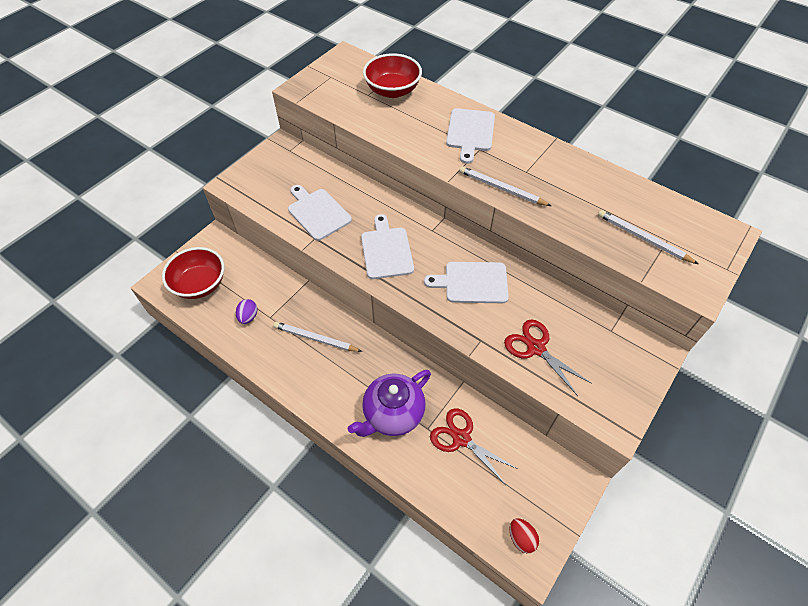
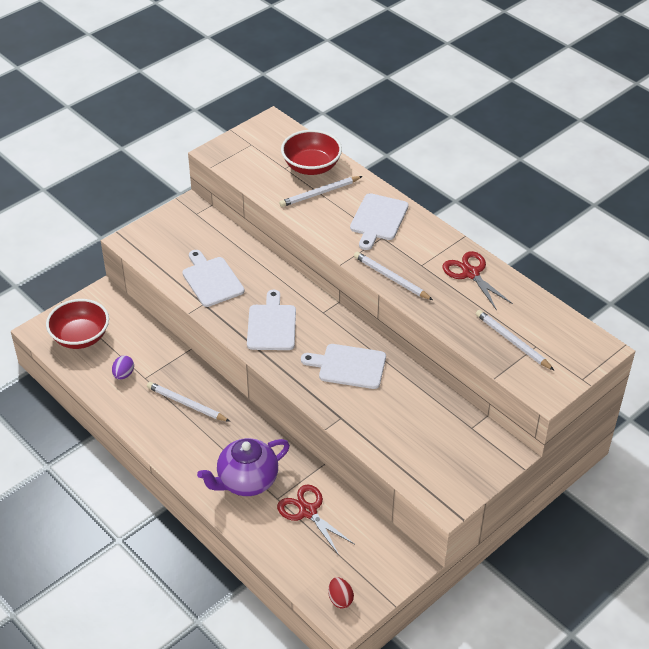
camera: 10 degrees right, 10 degrees down
(407, 114) = (319, 193): none -> white pencil
(536, 348) = (392, 432): red scissors -> red scissors (471, 273)

